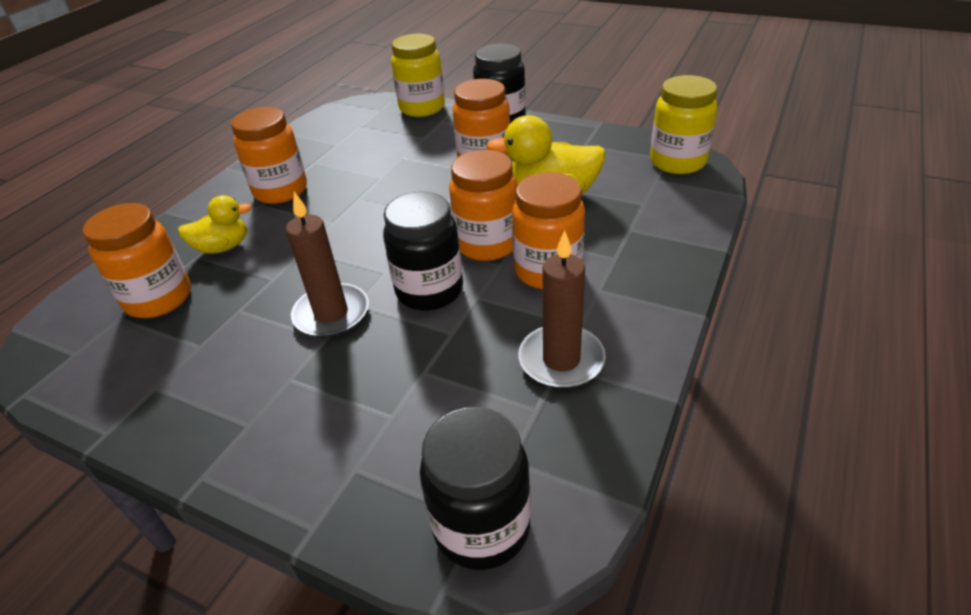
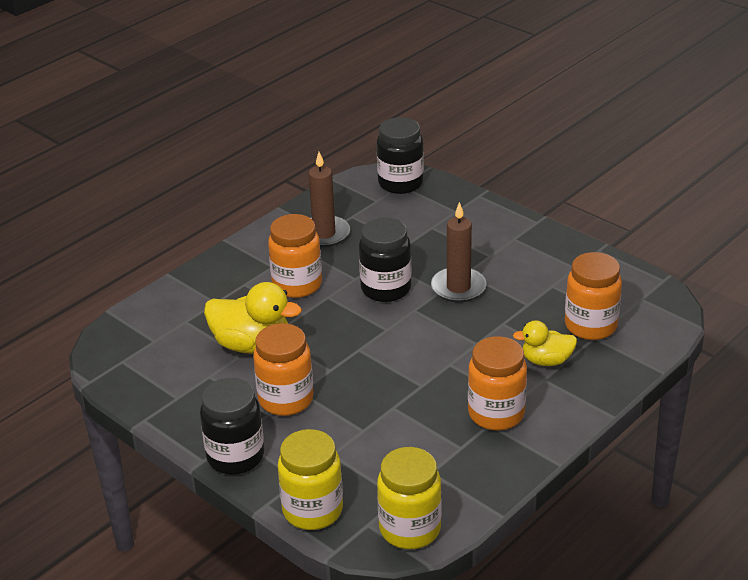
camera: 165 degrees left, 5 degrees down
(487, 244) = (328, 314): orange jar -> none
(677, 162) = (118, 354): yellow jar -> yellow jar (410, 529)

